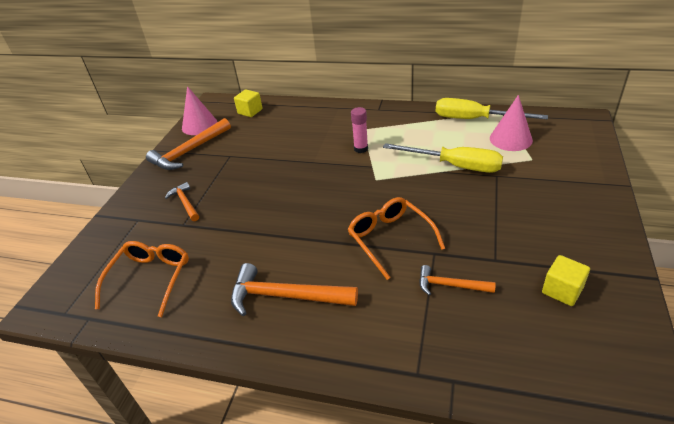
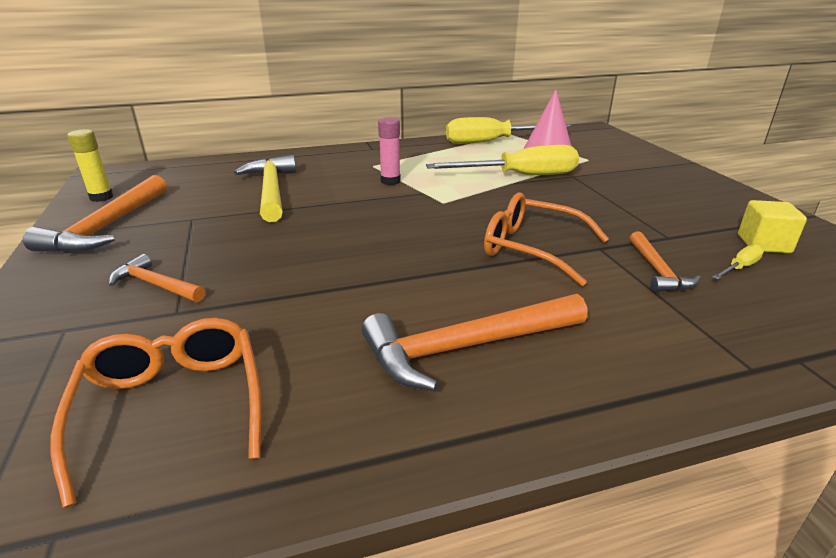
camera: 35 degrees left, 10 degrees down
(199, 125) = (101, 197): pink cone -> yellow glue stick
(250, 111) = (183, 173): yellow cube -> none
(285, 140) = (271, 190): none -> yellow hammer
(450, 285) = (657, 271): orange hammer -> orange hammer turned 75 degrees counterclockwise
(511, 303) = (739, 268): none -> yellow screwdriver

